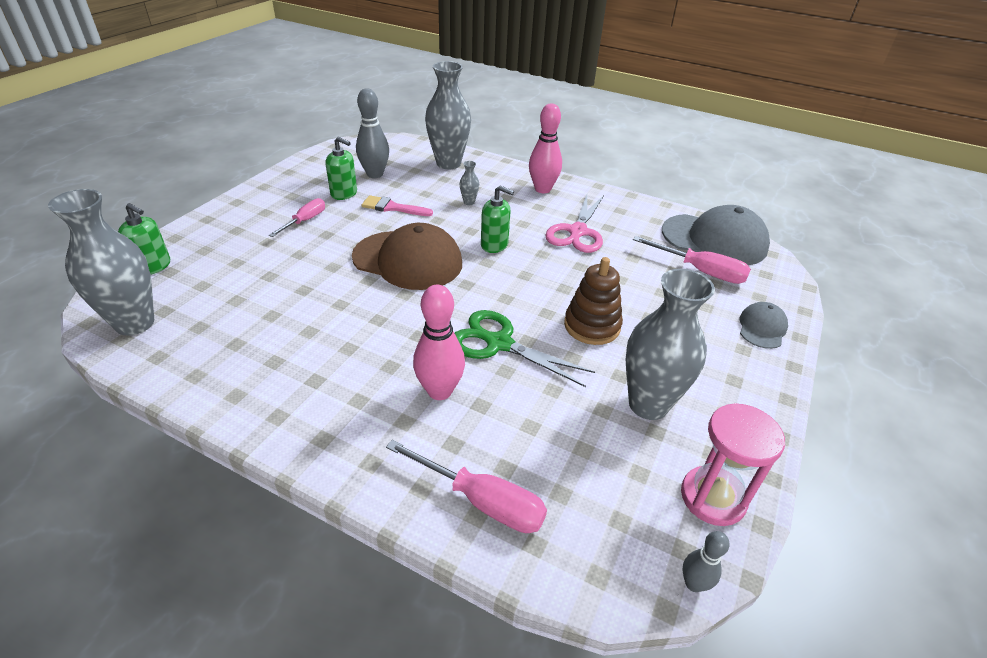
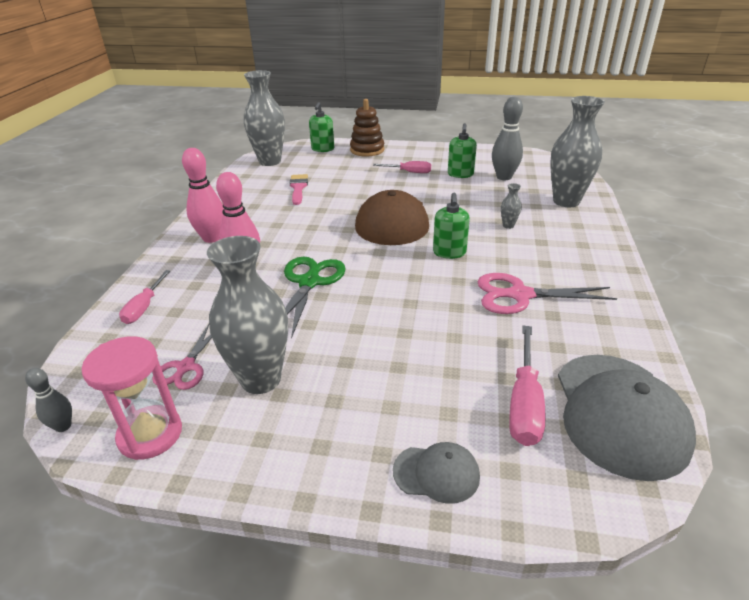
camera: 75 degrees right, 5 degrees down
(392, 207) = (461, 196): pink brush -> pink brush (298, 188)
(482, 501) = (144, 307): pink screwdriver -> pink screwdriver, size x0.66
(542, 189) = (583, 259): pink bowling pin -> pink bowling pin (211, 238)
(592, 326) = (360, 328): brown stacking toy -> brown stacking toy (367, 150)
(616, 463) = (185, 367): none -> pink scissors

